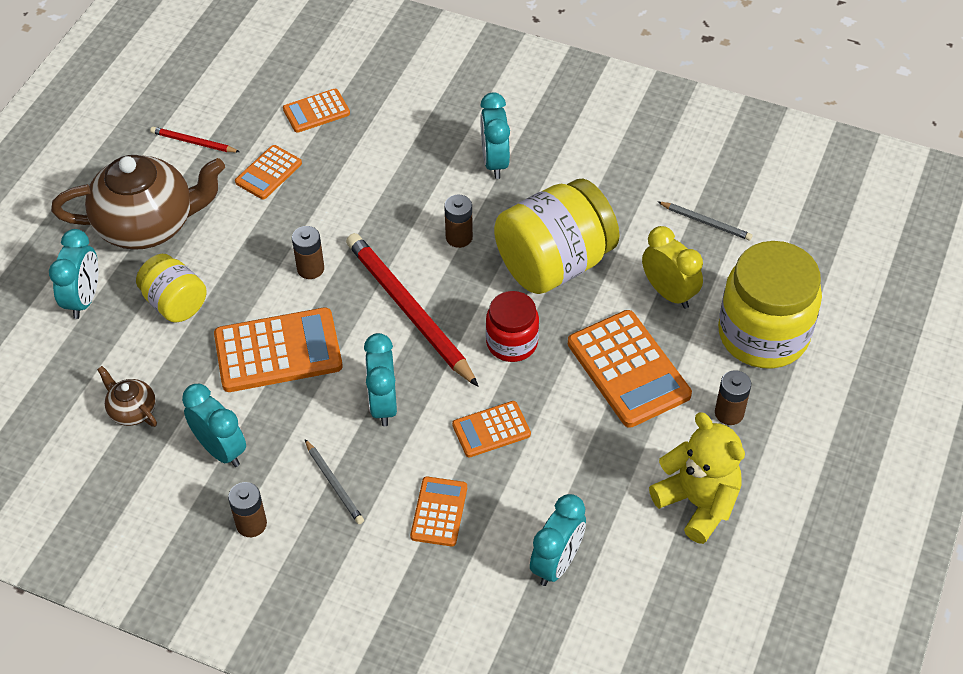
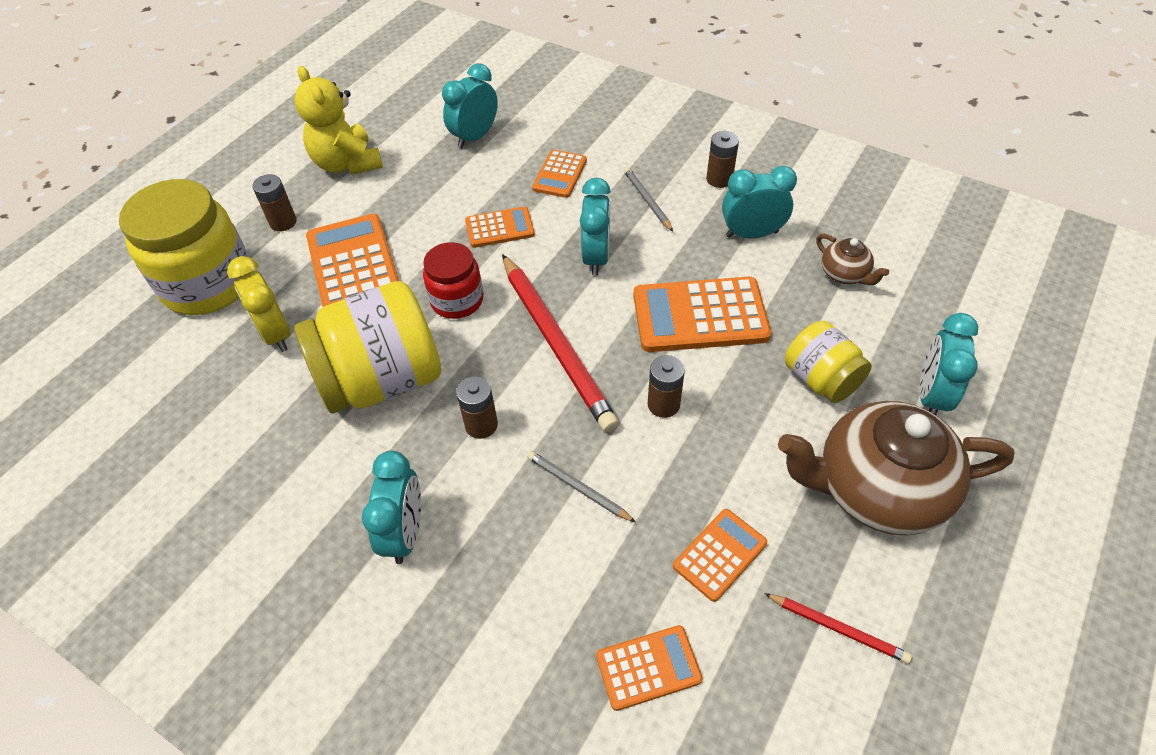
camera: 170 degrees left, 0 degrees up
(220, 450) = (751, 234): turquoise clock -> turquoise clock turned 120 degrees clockwise
(705, 222) = (188, 411): grey pencil -> grey pencil (578, 487)

